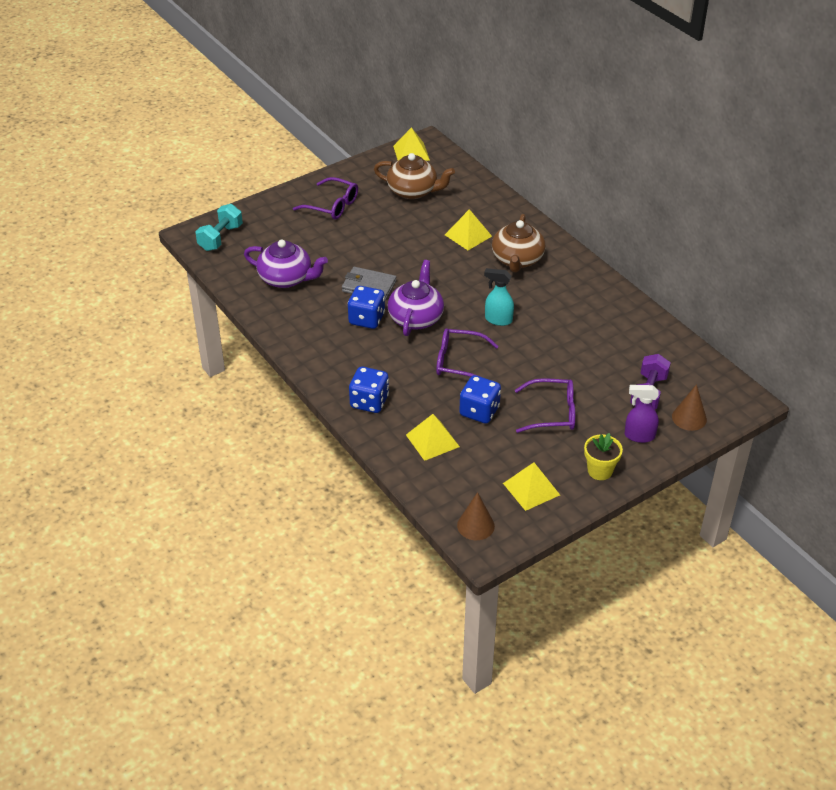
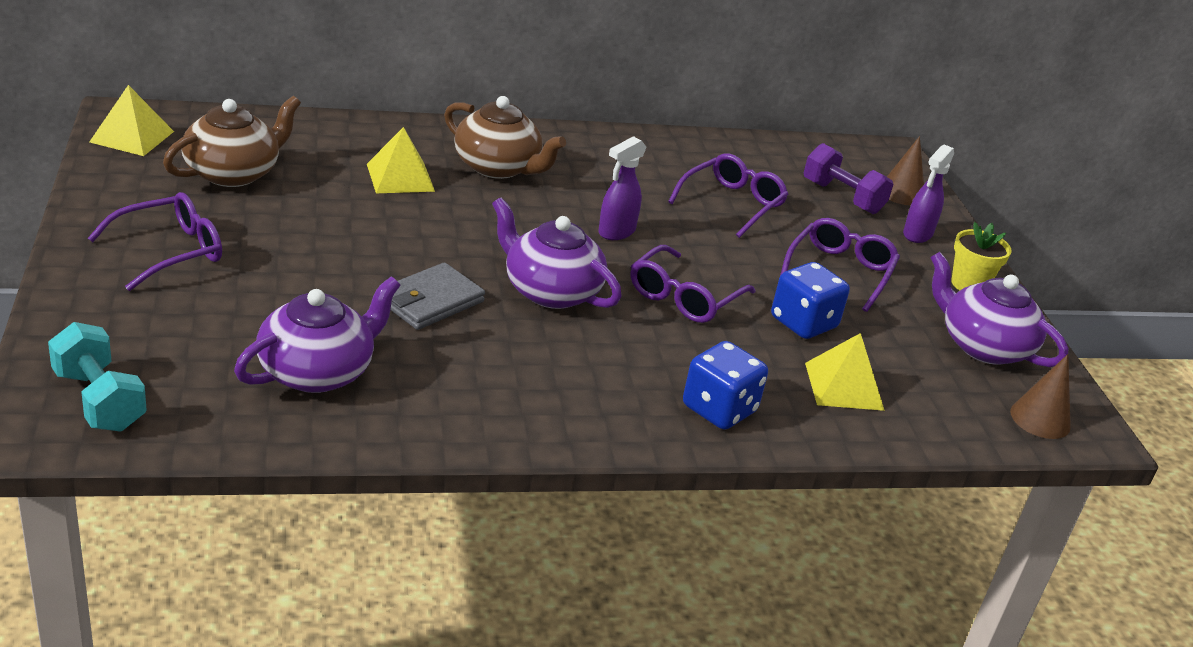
camera: 70 degrees left, 10 degrees down
(367, 319) = (512, 334): blue dice -> none
(498, 320) = (616, 232): turquoise spray bottle -> purple spray bottle
(531, 489) = (983, 346): yellow pyramid -> purple teapot
(582, 351) = (732, 204): none -> purple glasses

